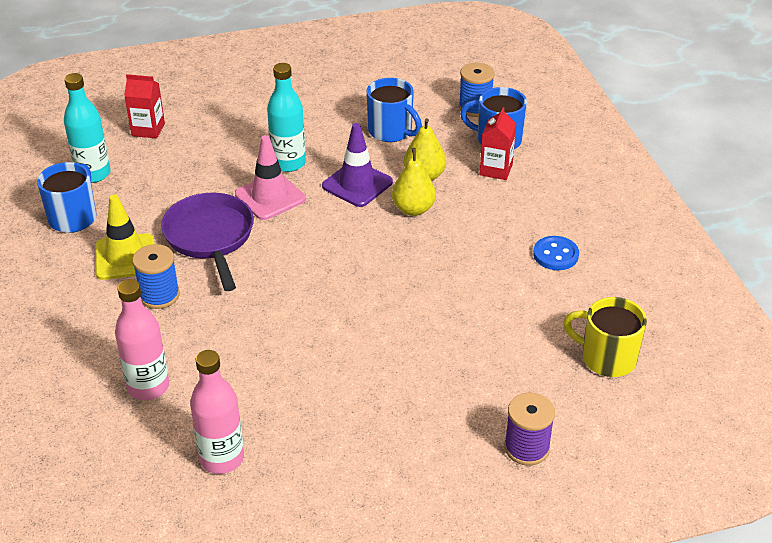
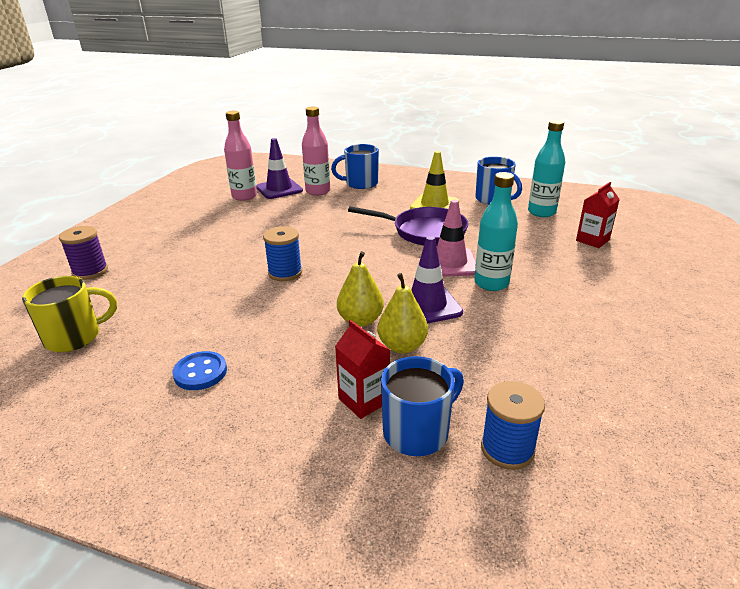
camera: 125 degrees right, 10 degrees down
(159, 295) = (386, 207): blue spool -> blue spool (285, 273)
(167, 436) = (279, 189): none -> purple traffic cone
(391, 131) = (500, 357): blue mug -> blue mug (360, 184)

